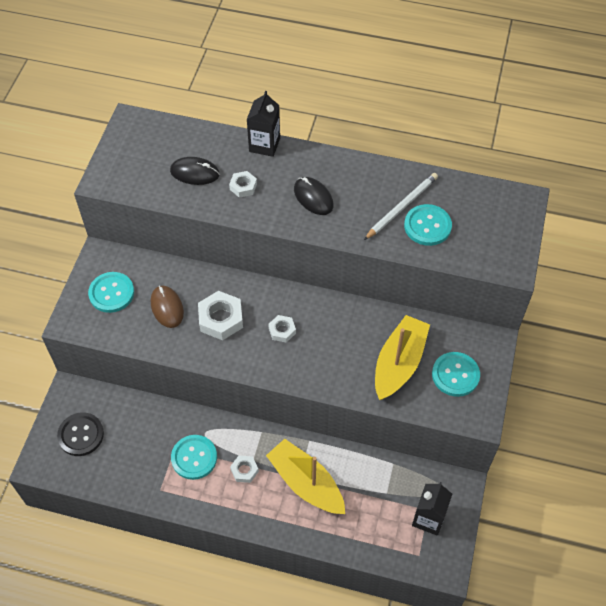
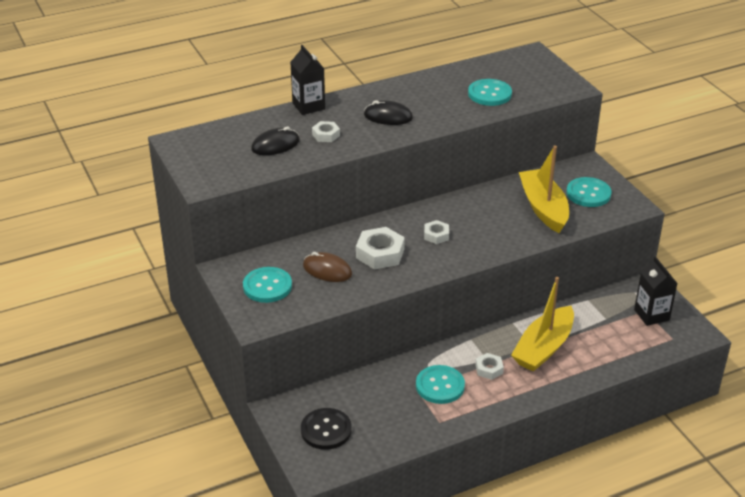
camera: 40 degrees left, 20 degrees down
(306, 483) = (543, 348): yellow boat -> yellow boat turned 60 degrees counterclockwise
(401, 207) = (458, 93): white pencil -> none

